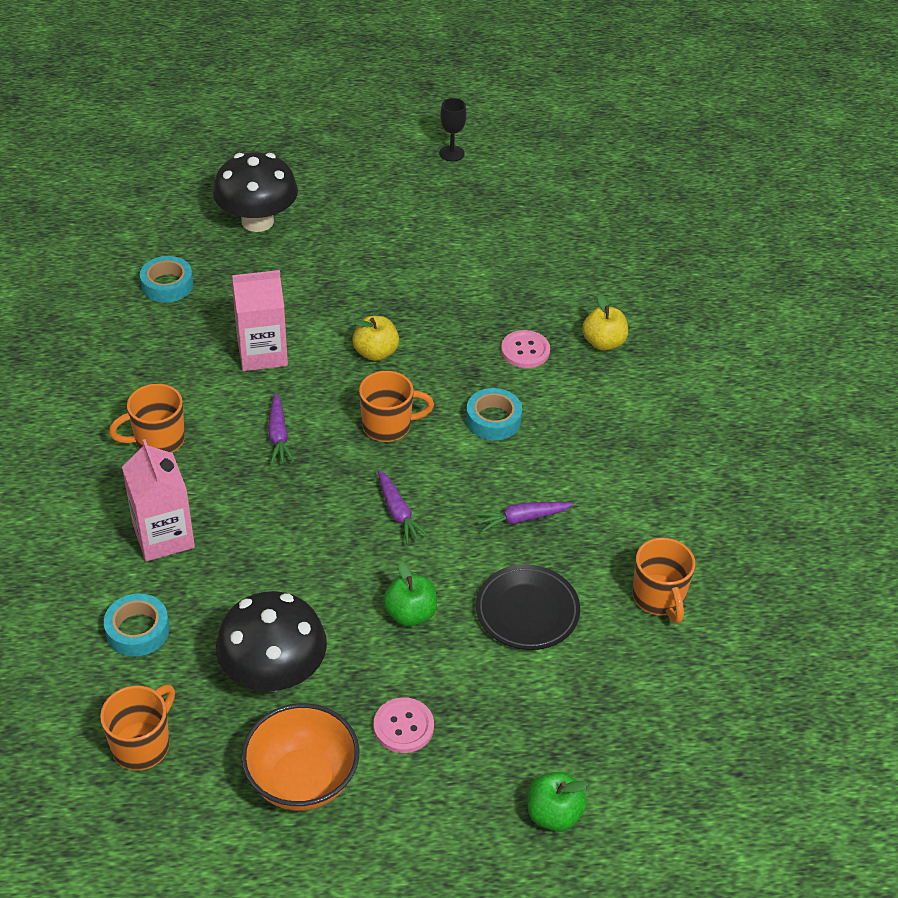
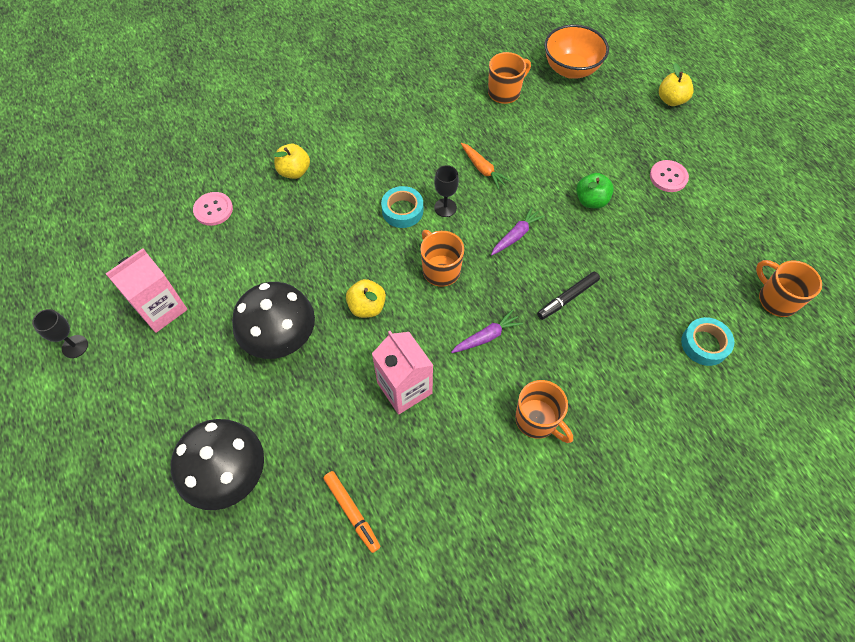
camera: 110 degrees left, 15 degrees up
(142, 745) = (776, 299): orange mug -> orange mug turned 45 degrees clockwise
(163, 536) = (622, 368): pink carton -> pink carton (161, 309)
(167, 285) = (352, 512): turquoise tape -> orange marker
(274, 673) = (680, 253): black mushroom -> black mushroom (281, 338)
(281, 525) = (567, 298): none -> black marker
(302, 780) = (735, 210): orange bowl -> orange bowl (571, 69)
(477, 460) = (445, 207): none -> black goblet
(522, 519) = (483, 169): purple carrot -> orange carrot
(525, 351) = (322, 213): pink button -> pink button (213, 209)
(527, 611) = (552, 146): black plate -> none
(553, 814) = (671, 100): green apple -> yellow apple

